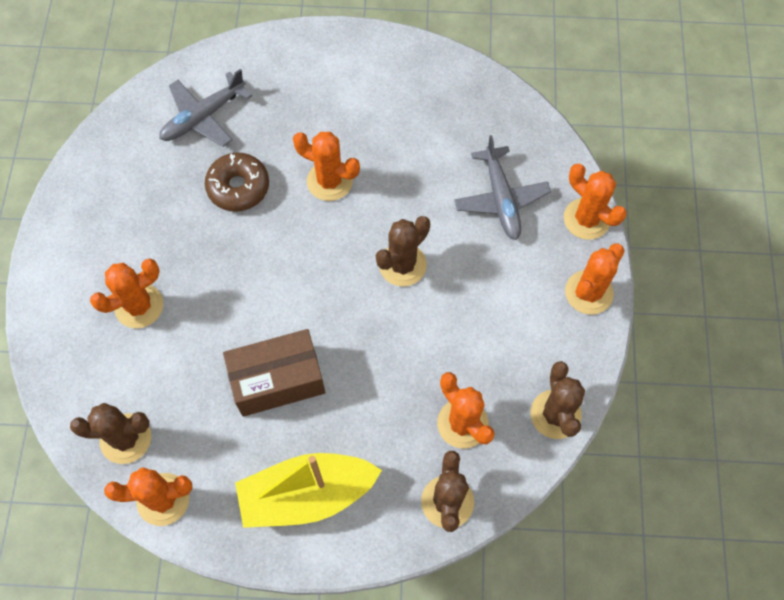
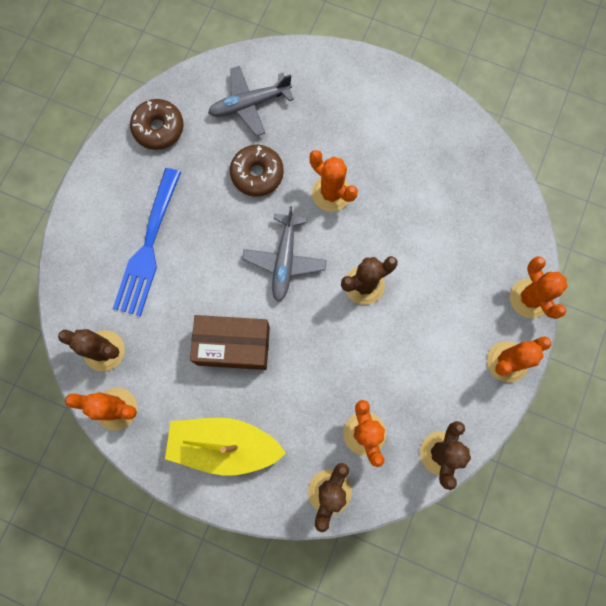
camera: 20 degrees right, 10 degrees up
(107, 174) = (158, 128): none -> brown donut
(139, 306) = (148, 247): orange cactus -> blue fork
(501, 198) = (465, 256): grey plane -> grey plane (285, 260)

